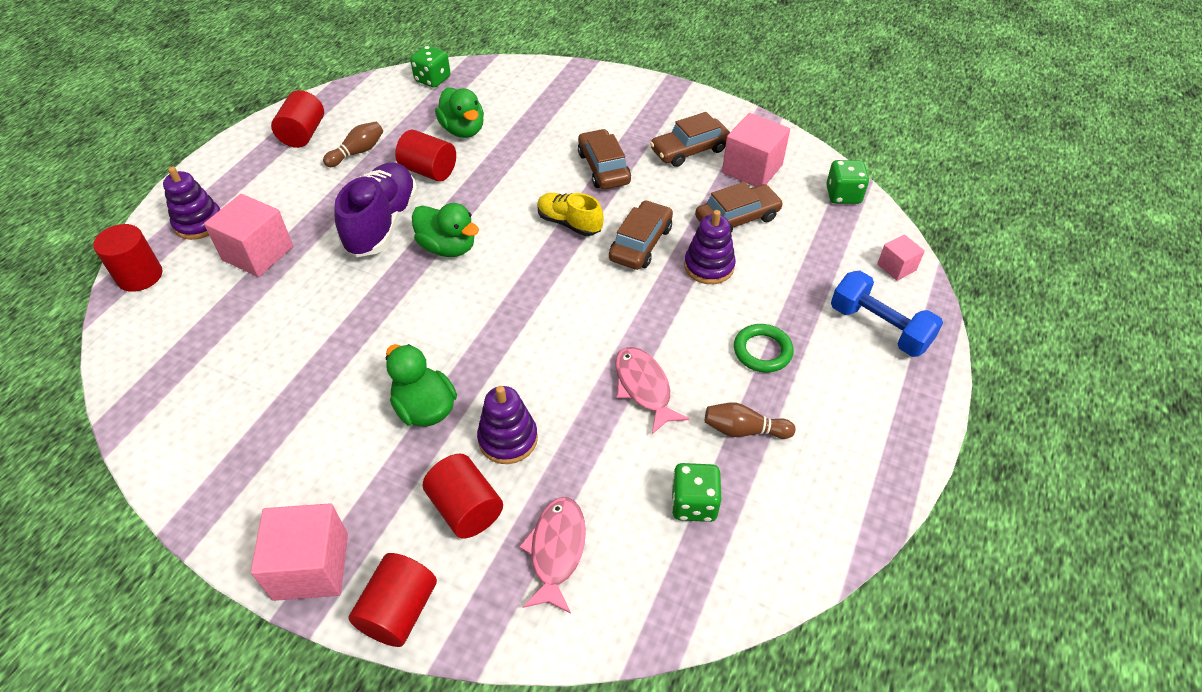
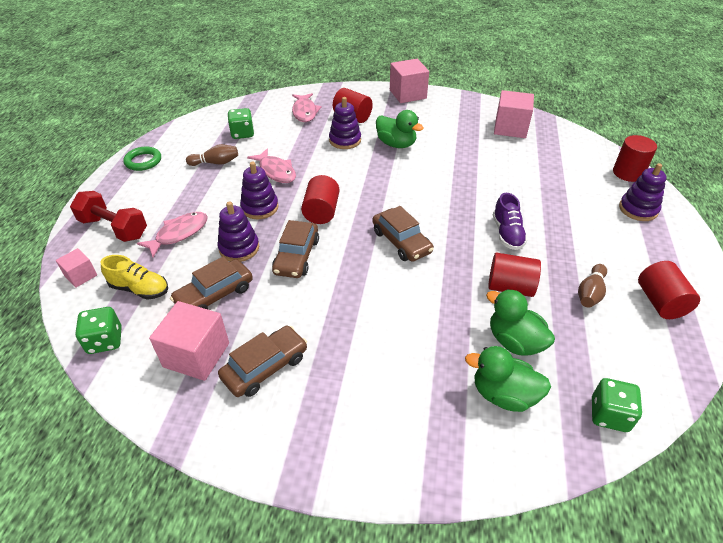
camera: 165 degrees right, 5 degrees down
(258, 253) = (572, 198): pink cube -> pink cube (510, 128)
(382, 224) = (507, 233): purple shoe -> purple shoe, size x0.60
(399, 611) = (363, 90): red cylinder -> red cylinder (321, 212)
(448, 247) = (444, 226): green duck -> green duck (503, 395)
(569, 223) = (361, 262): yellow shoe -> yellow shoe (140, 289)
(603, 168) = (350, 324): brown car -> brown car (401, 242)
(677, 322) = (260, 207): none -> purple stacking toy
(762, 351) = (201, 201): green ring -> green ring (143, 161)
(787, 301) = (179, 234): none -> pink fish
(879, 327) = (114, 228): blue dumbbell -> red dumbbell

